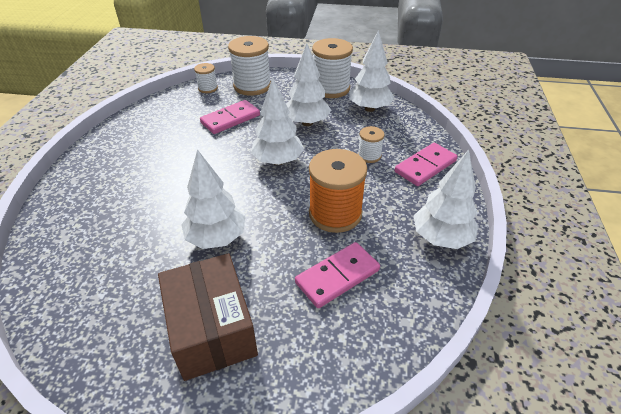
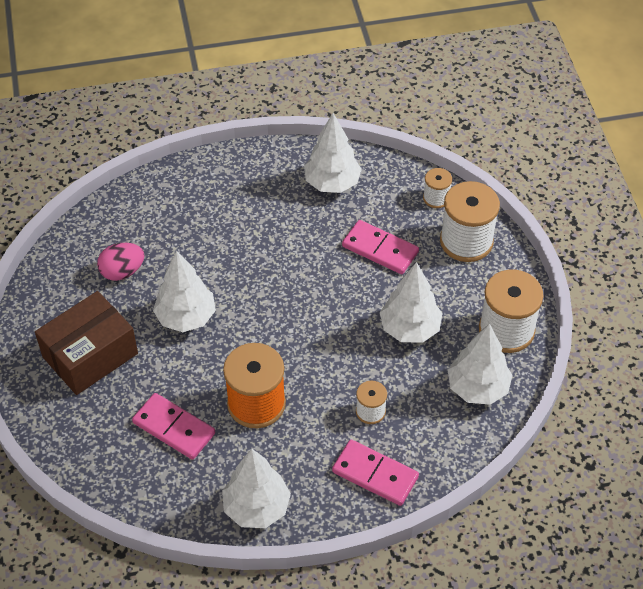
camera: 70 degrees right, 10 degrees up
(126, 274) = (122, 272): none -> pink egg
(278, 161) = (320, 325): white tree -> white tree (332, 183)

